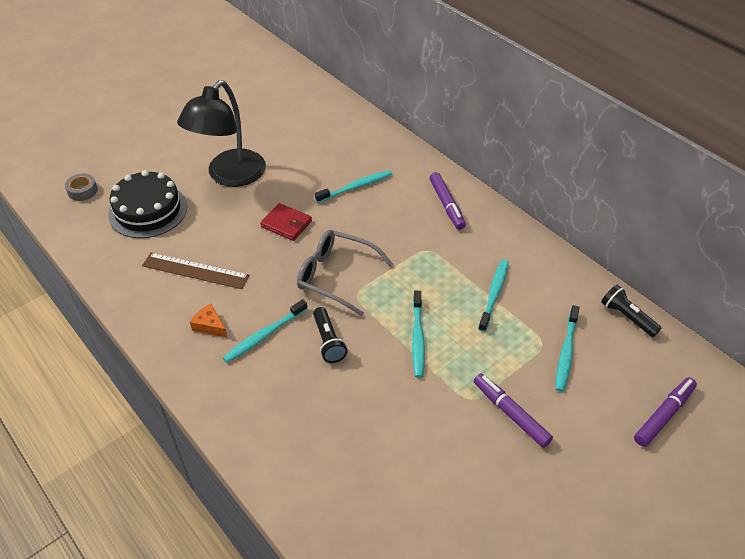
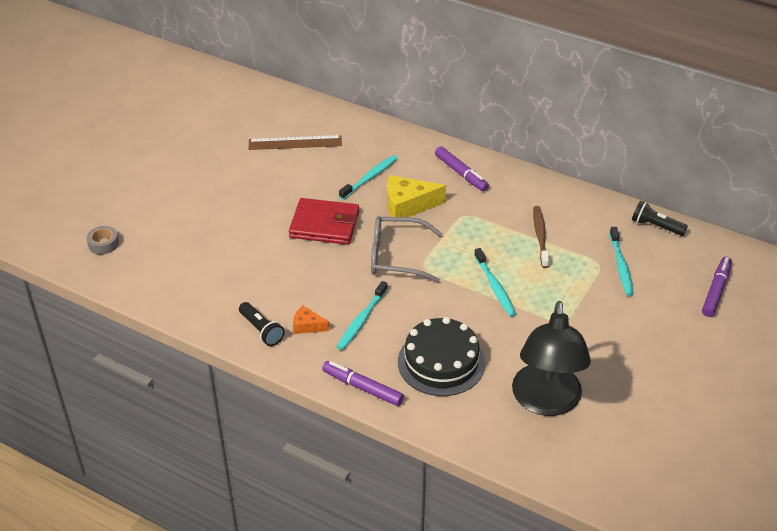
camera: 20 degrees left, 5 degrees down
(148, 210) = (183, 245): black cake -> black cake (441, 362)
(195, 270) = (264, 285): brown ruler -> brown ruler (295, 143)
(229, 176) = (243, 196): black lamp -> black lamp (546, 402)
(286, 224) = (324, 224): red wallet -> red wallet, size x1.56
(328, 341) = (420, 310): black flashlight -> black flashlight (261, 330)
(376, 225) = (408, 205): none -> yellow cheese
(494, 294) = (540, 236): turquoise toothbrush -> brown toothbrush
(510, 413) = (599, 322): purple marker -> purple marker (362, 388)

